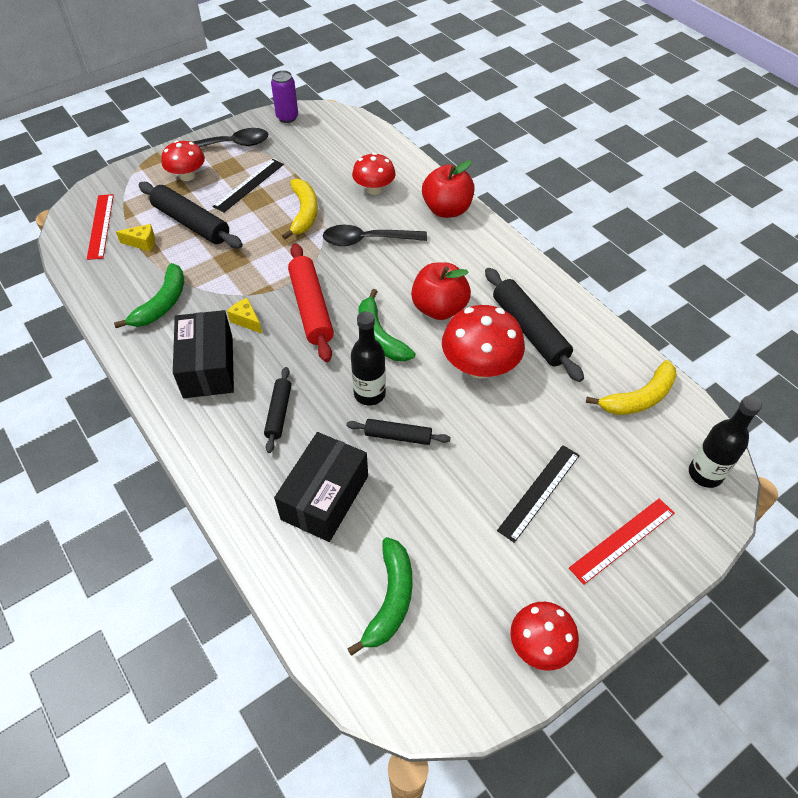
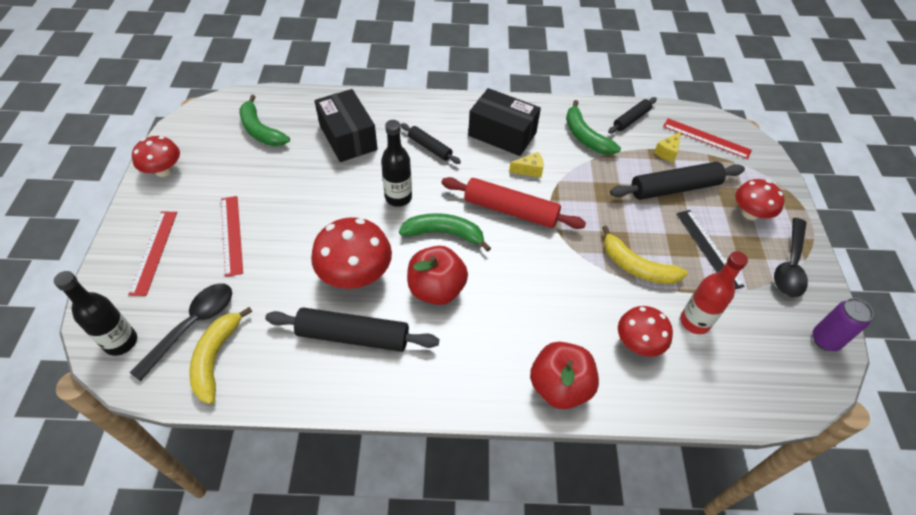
camera: 125 degrees right, 0 degrees up
(328, 171) = (694, 322): none -> red bottle
(367, 240) = (563, 291): black spoon -> black spoon (193, 325)
(398, 436) = (350, 192): black rolling pin -> black rolling pin (631, 119)
(539, 492) = (231, 234): black ruler -> red ruler

